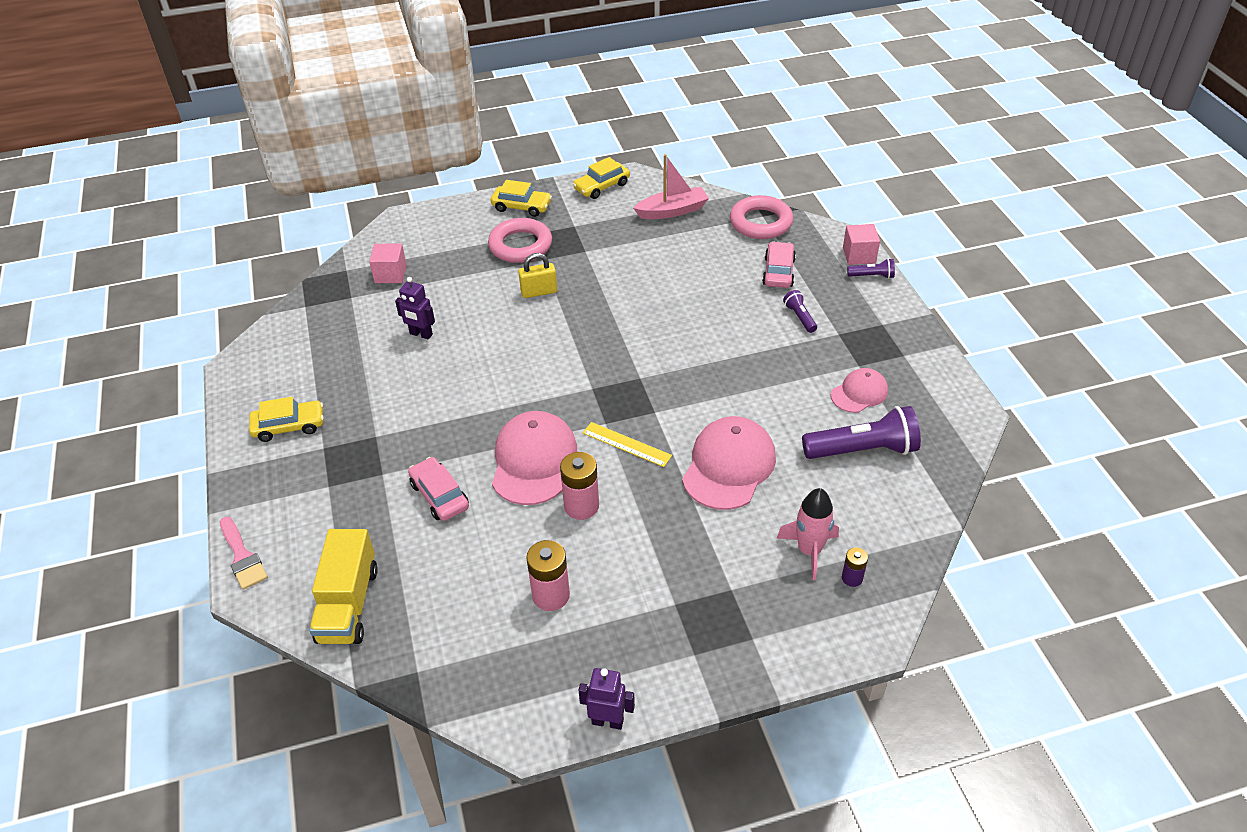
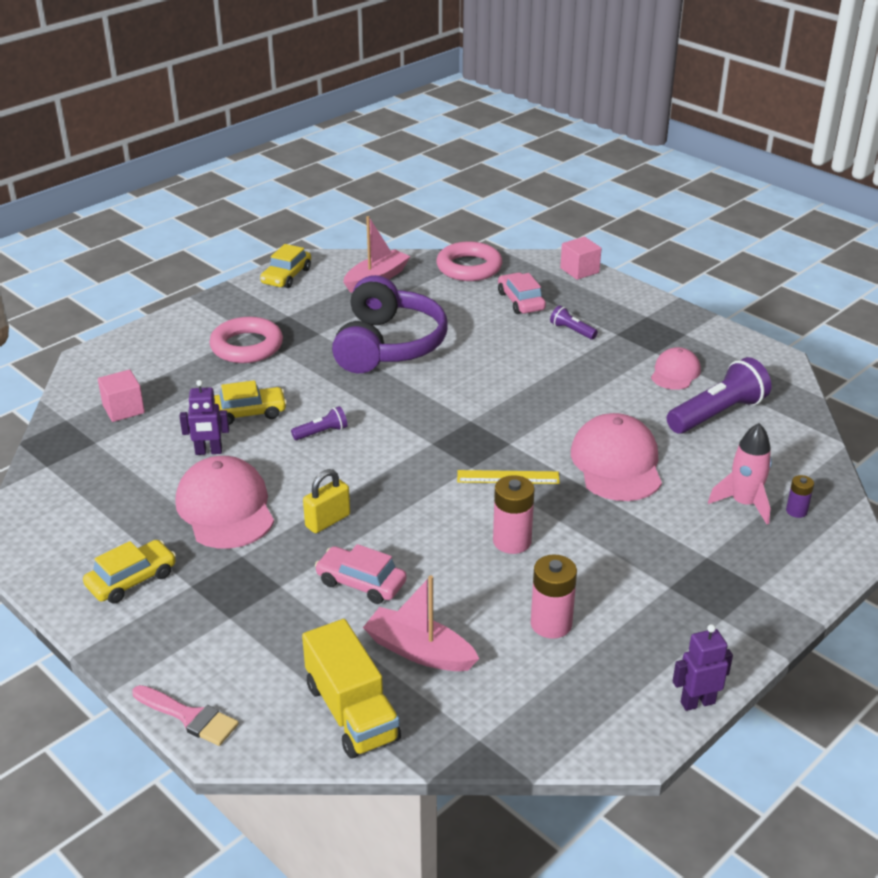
camera: 30 degrees left, 10 degrees down
(434, 575) = (419, 651): none -> pink boat
(521, 207) = (217, 313): yellow car -> yellow car (248, 413)
(533, 461) = (430, 521): pink cap -> pink cap (225, 508)
(539, 292) = (303, 380): yellow padlock -> yellow padlock (327, 521)
(631, 280) = (388, 345): none -> purple headphones
(872, 276) = (605, 283): purple flashlight -> purple flashlight (321, 432)

